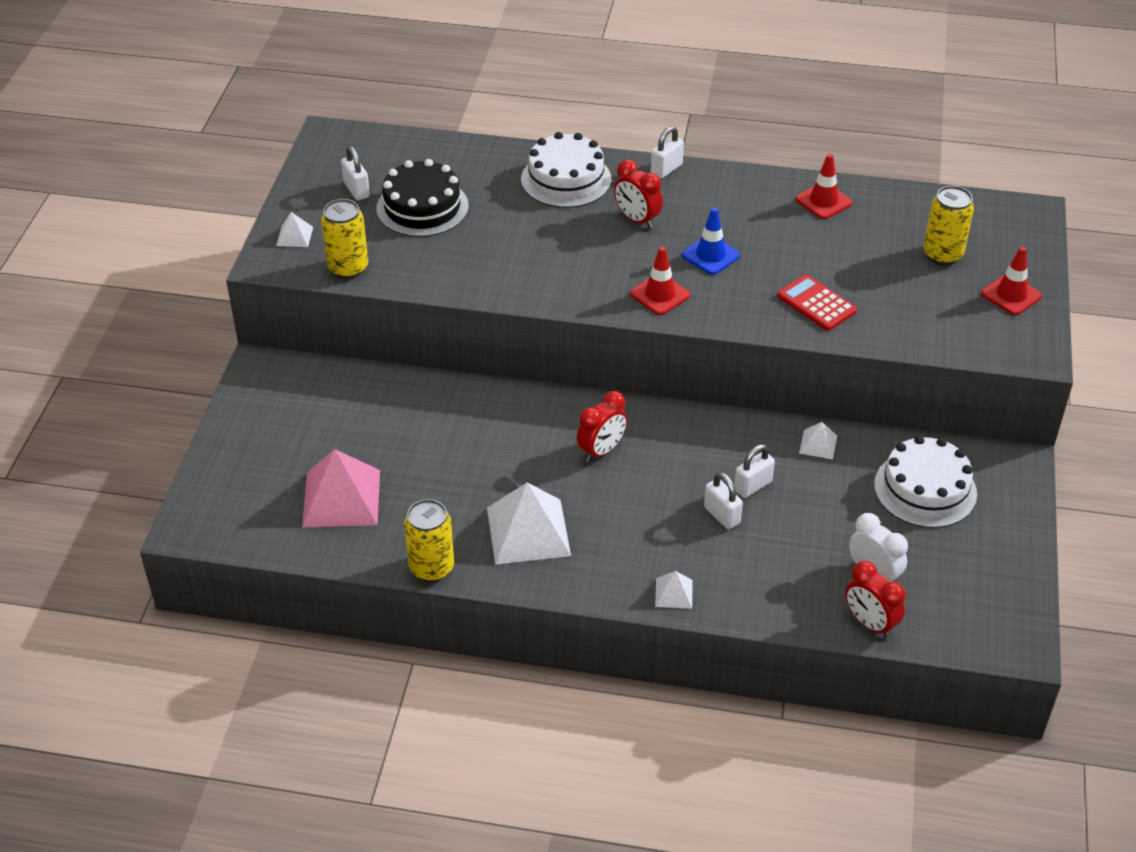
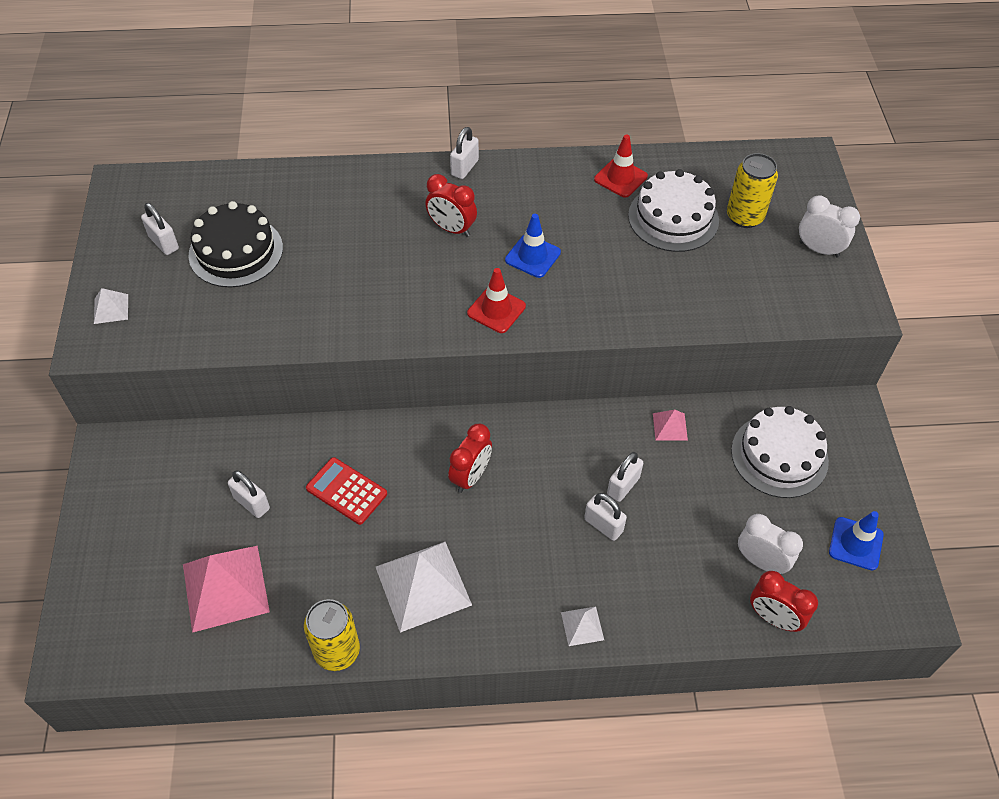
camera: 15 degrees left, 10 degrees up
(348, 268) = (176, 337): yellow can -> none
(383, 435) = (251, 503): none -> white padlock
(566, 179) = (371, 195): white cake -> white cake (673, 218)
(816, 303) = (646, 292): red calculator -> red calculator (346, 491)
(818, 444) = (670, 426): white pyramid -> pink pyramid
(979, 578) = (855, 543): none -> blue traffic cone
(1011, 295) = (819, 249): red traffic cone -> white clock

